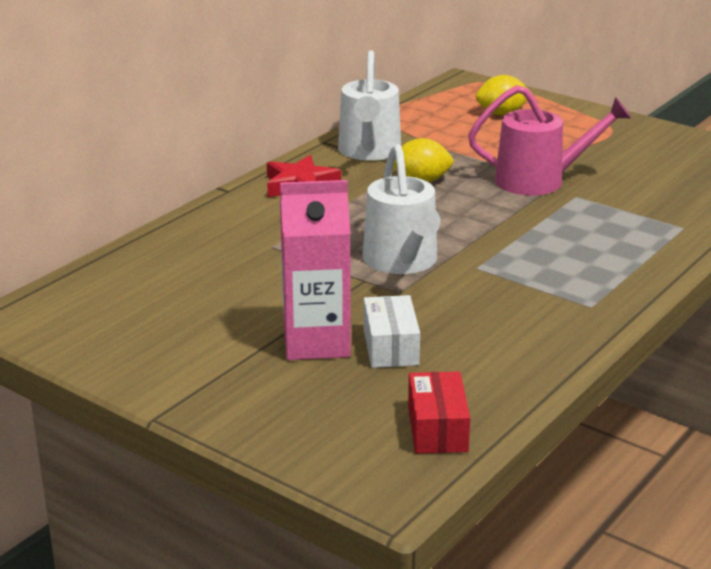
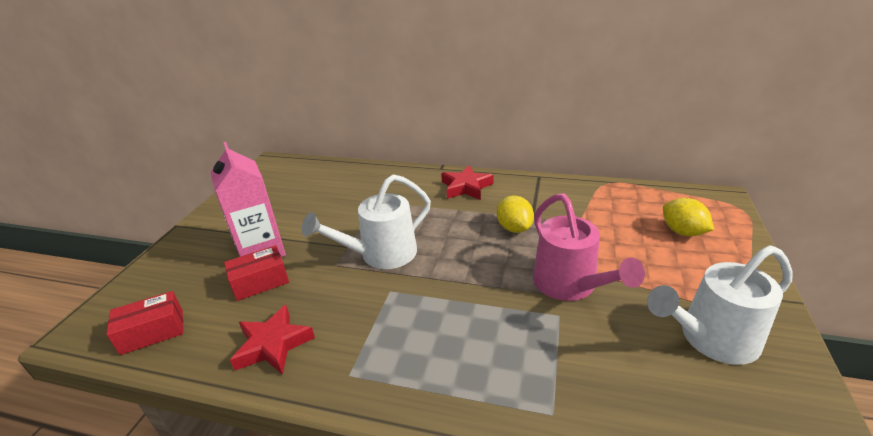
camera: 70 degrees right, 5 degrees up
(369, 152) = (541, 195): white watering can -> white watering can (711, 339)
(390, 347) = (260, 282): white box -> red box
(519, 344) = (273, 345): none -> red star

